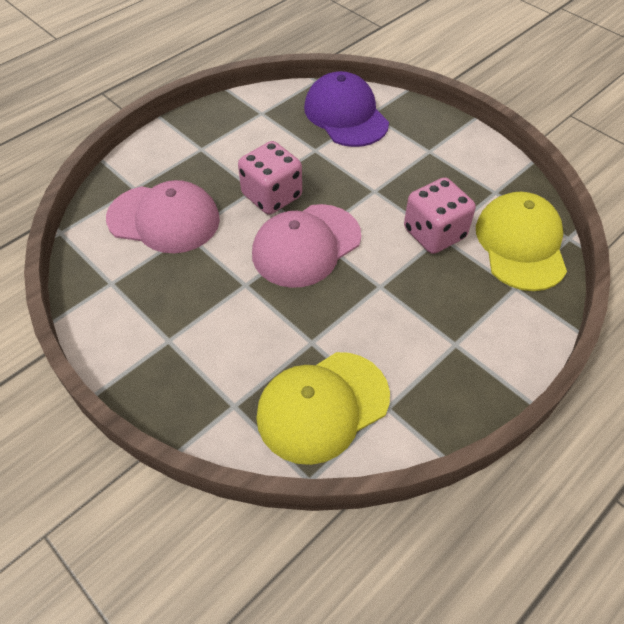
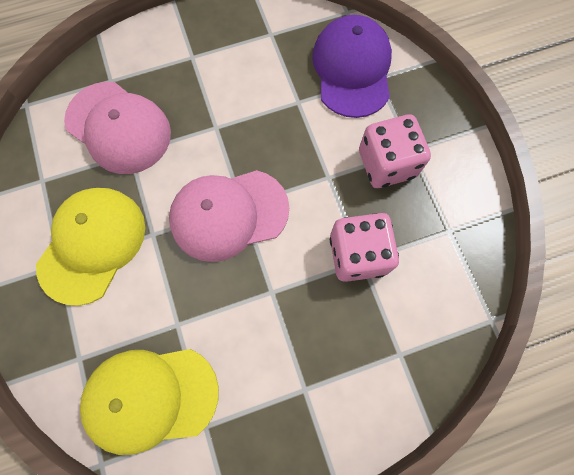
camera: 25 degrees right, 20 degrees up
(272, 196) = (227, 142): pink dice -> pink dice (386, 164)
(521, 244) = (437, 306): yellow cap -> yellow cap (92, 245)

